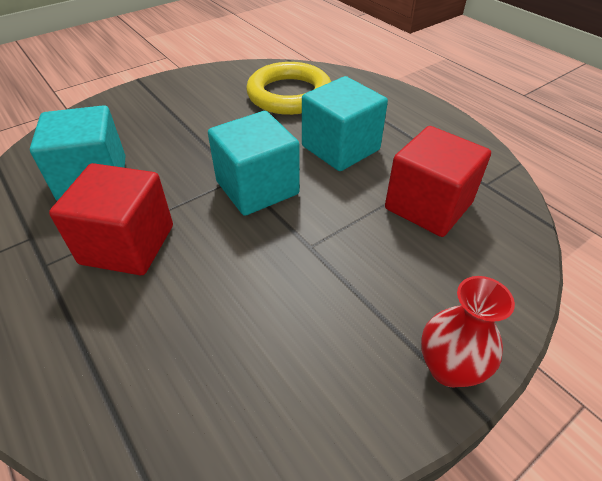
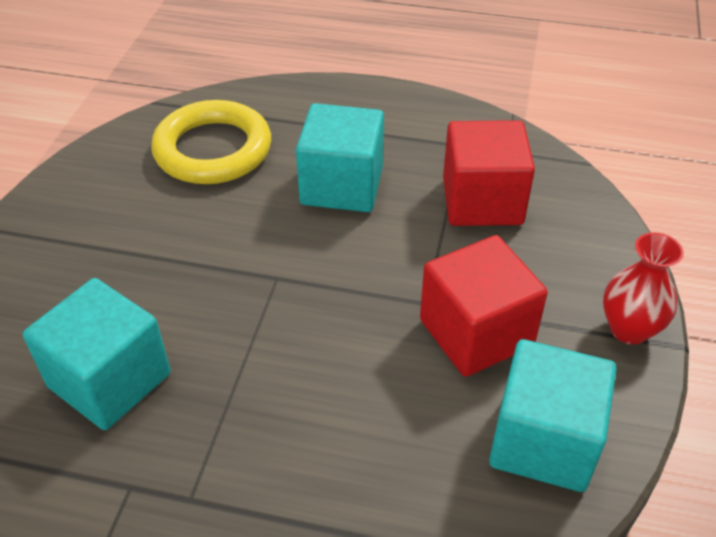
camera: 40 degrees left, 0 degrees up
(127, 244) = (252, 418): red cube -> red cube (476, 333)
(257, 188) = (310, 277): turquoise cube -> turquoise cube (543, 441)

